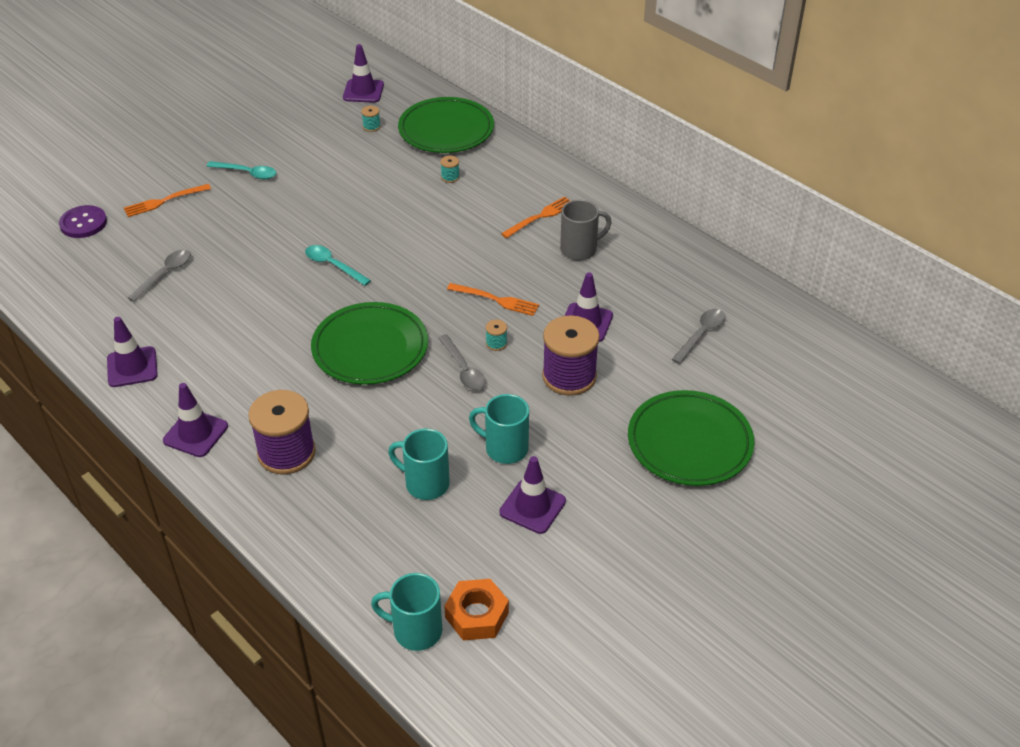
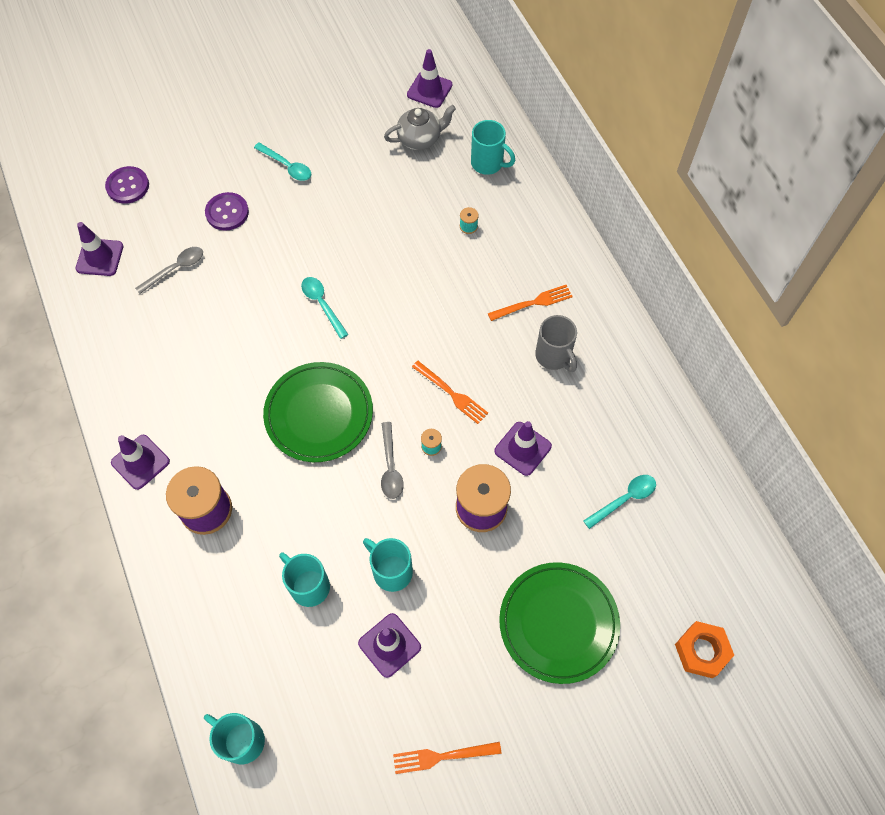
camera: 20 degrees right, 20 degrees up
(132, 367) = (114, 369): purple traffic cone -> purple traffic cone (100, 257)
(164, 201) = (203, 180): orange fork -> orange fork (441, 757)
(200, 220) = (227, 212): none -> purple button
(371, 127) = (420, 139): turquoise spool -> grey teapot
(446, 130) = (488, 163): green plate -> turquoise mug
(477, 615) = (297, 744): orange nut -> orange nut (701, 651)
(580, 249) = (554, 356): grey mug -> grey mug turned 60 degrees clockwise
(701, 335) = (624, 499): grey spoon -> turquoise spoon

